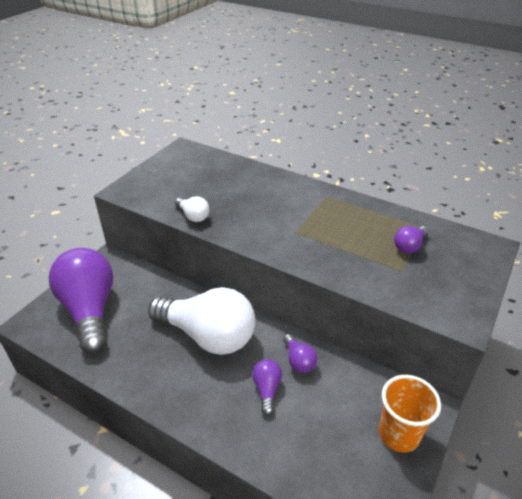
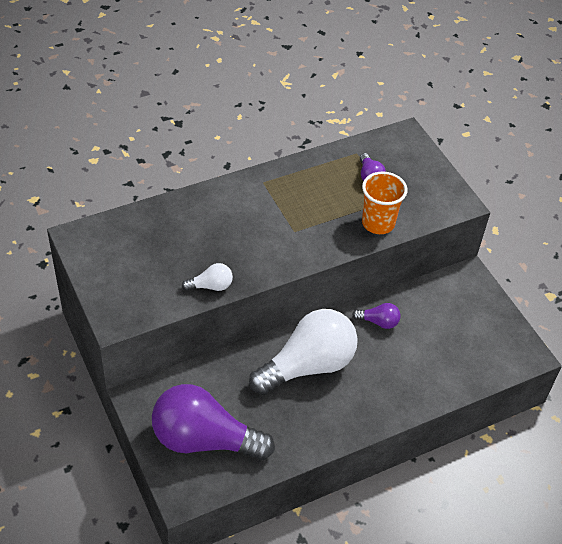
camera: 60 degrees left, 10 degrees up
(267, 389) = (391, 356): purple light bulb -> none
(399, 434) = (478, 306): orange cup -> orange cup (378, 223)

